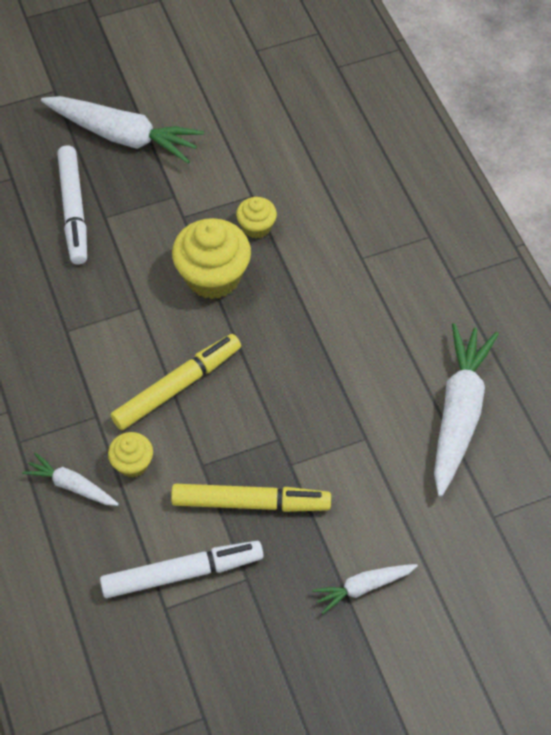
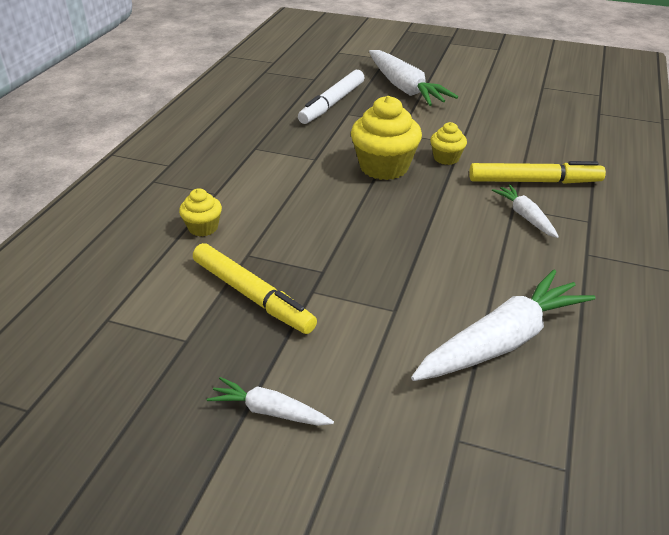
camera: 40 degrees right, 20 degrees down
(72, 485) = (150, 217): white carrot -> white carrot (525, 216)
(177, 386) = (287, 206): yellow marker -> yellow marker (534, 181)
(182, 573) = (148, 306): white marker -> none

